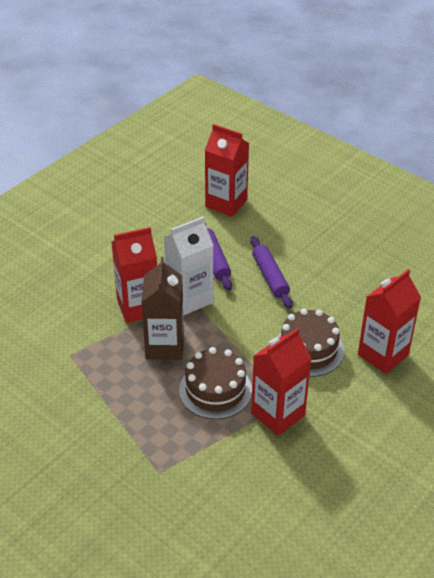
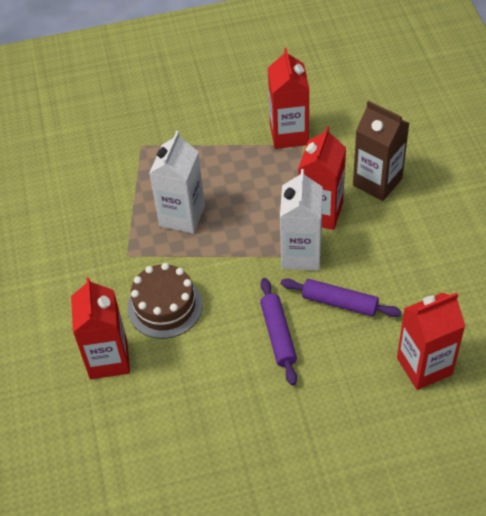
camera: 130 degrees right, 10 degrees up
(164, 346) = (258, 208): brown carton -> brown carton (377, 182)
(215, 390) = (182, 216): brown cake -> white carton
(270, 277) = (278, 335): purple rolling pin -> purple rolling pin turned 60 degrees clockwise
(278, 414) = (121, 242): red carton -> red carton (289, 134)

